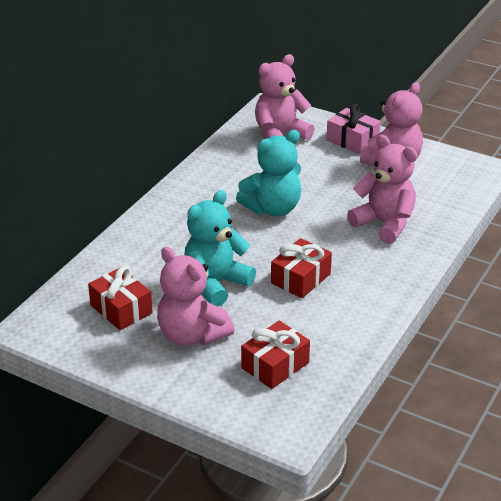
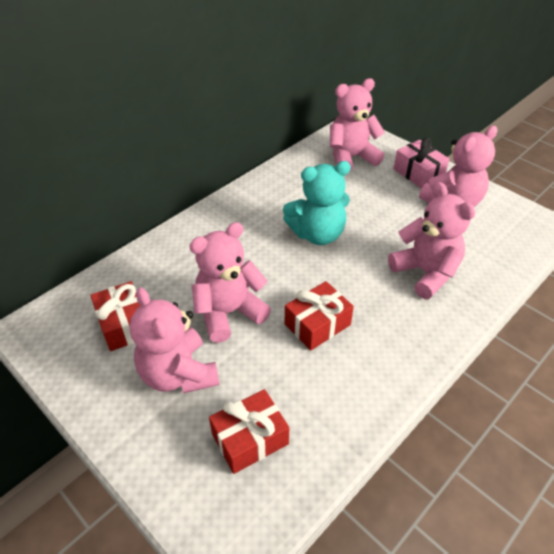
camera: 15 degrees right, 10 degrees up
(216, 284) = (229, 313): turquoise teddy bear -> pink teddy bear

